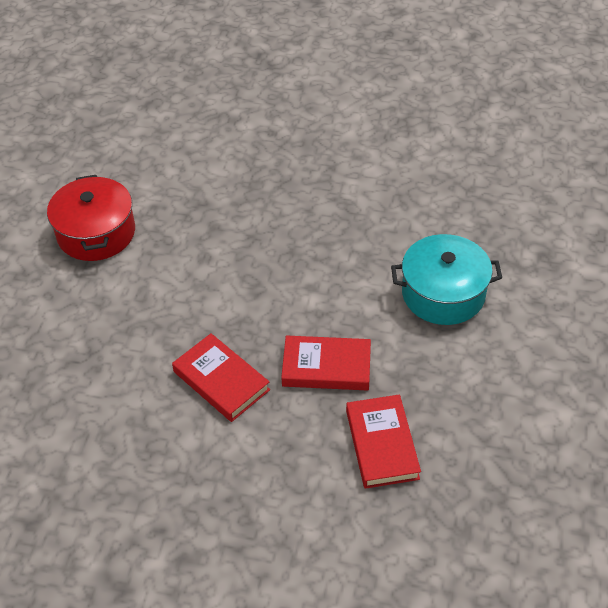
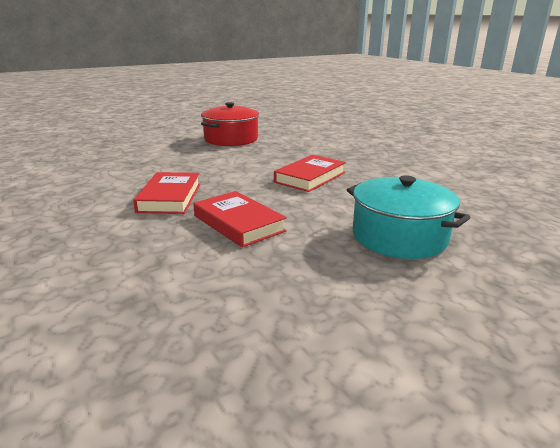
camera: 45 degrees right, 25 degrees down
(381, 444) = (189, 278): red book -> red book (310, 177)

